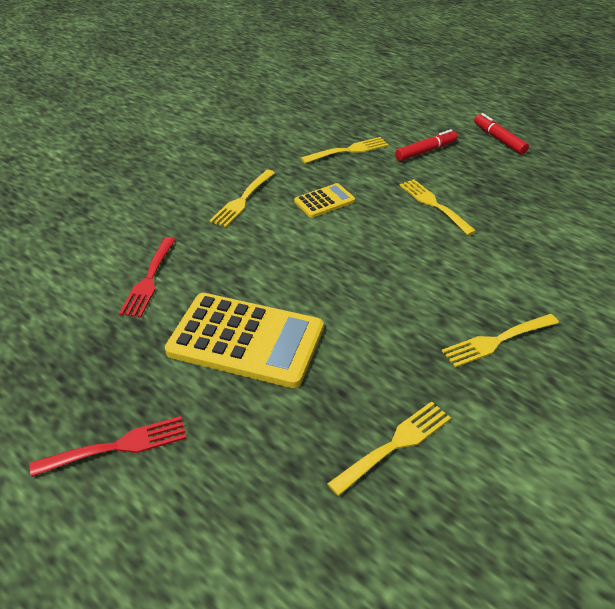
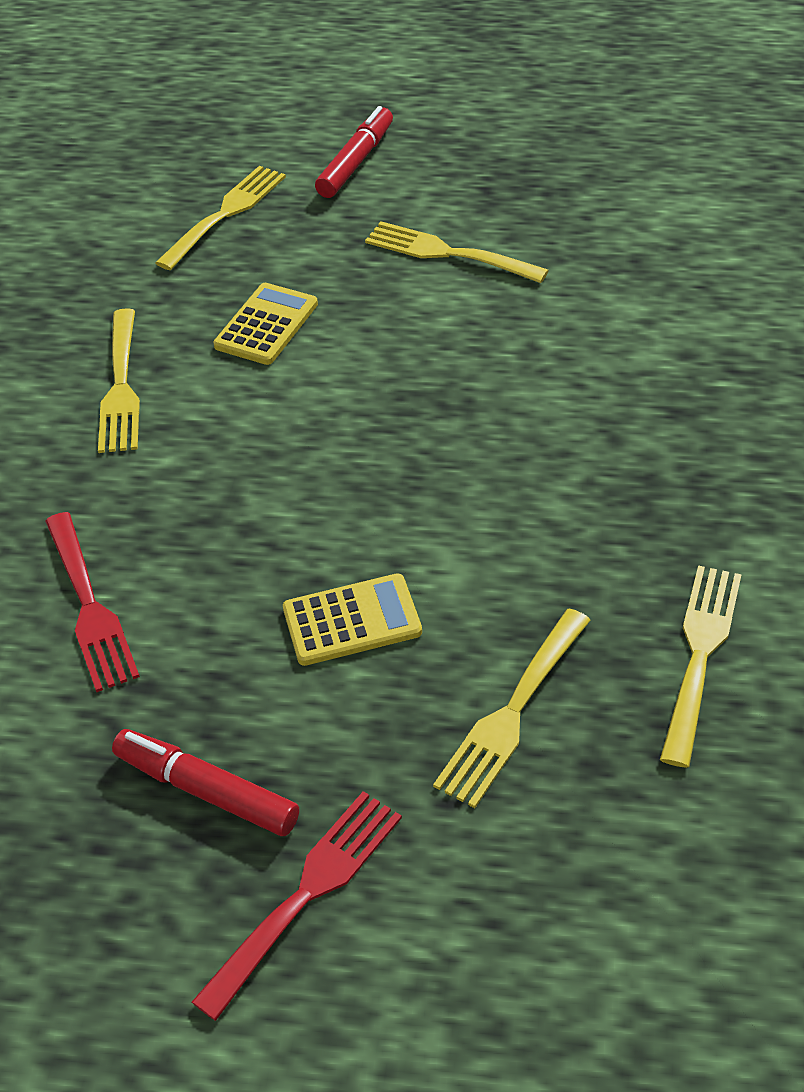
camera: 30 degrees left, 5 degrees up
(246, 340) = (352, 621): yellow calculator -> yellow calculator, size x0.49
(497, 341) = (710, 430): yellow fork -> yellow fork (512, 712)
(499, 139) = (454, 93): red marker -> red marker (207, 790)

